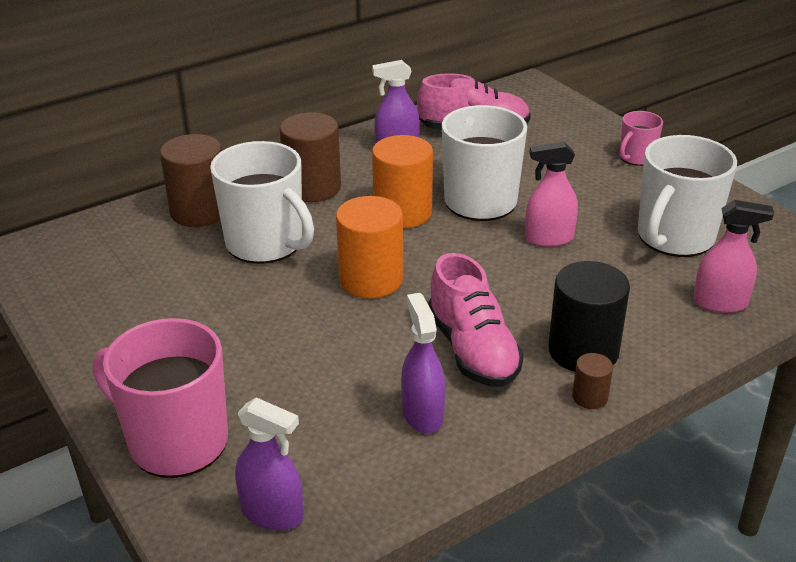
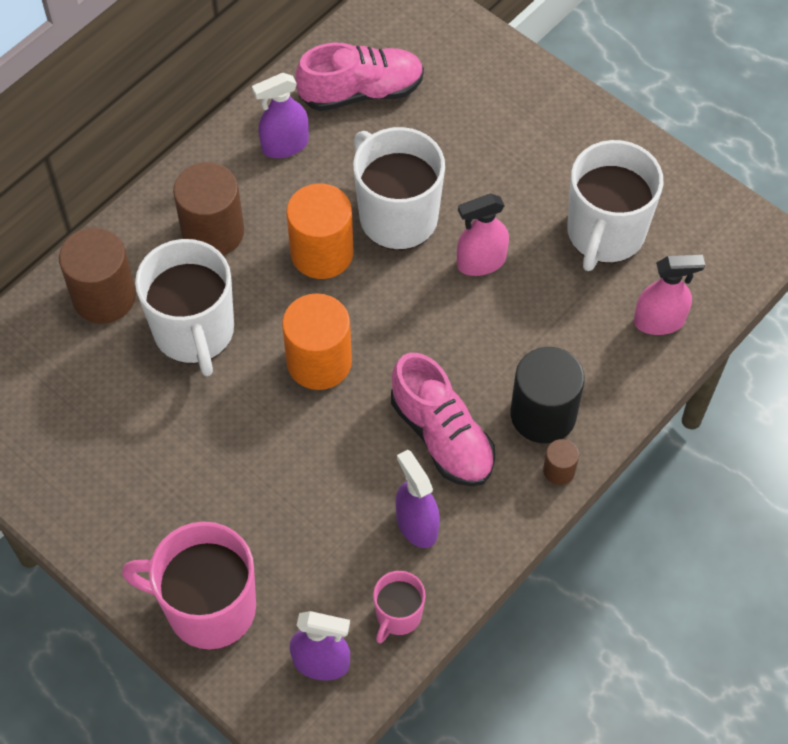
camera: 15 degrees left, 25 degrees up
(266, 243) = (194, 332): white mug -> white mug turned 45 degrees clockwise
(636, 157) = (548, 108): pink mug -> pink mug (398, 615)

